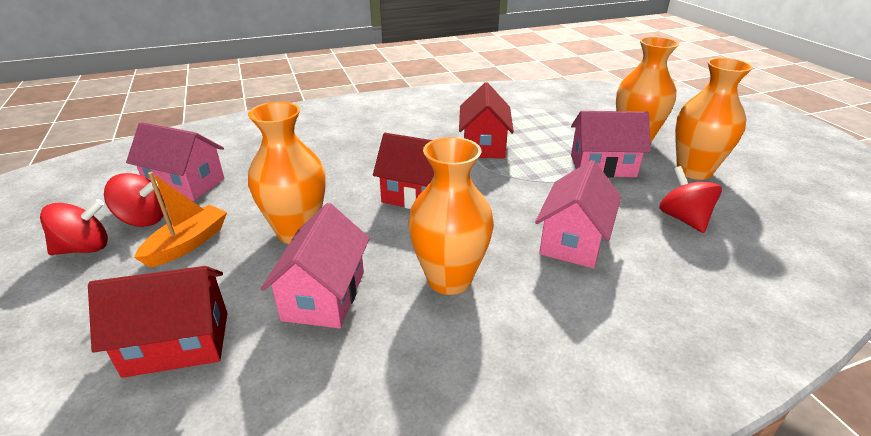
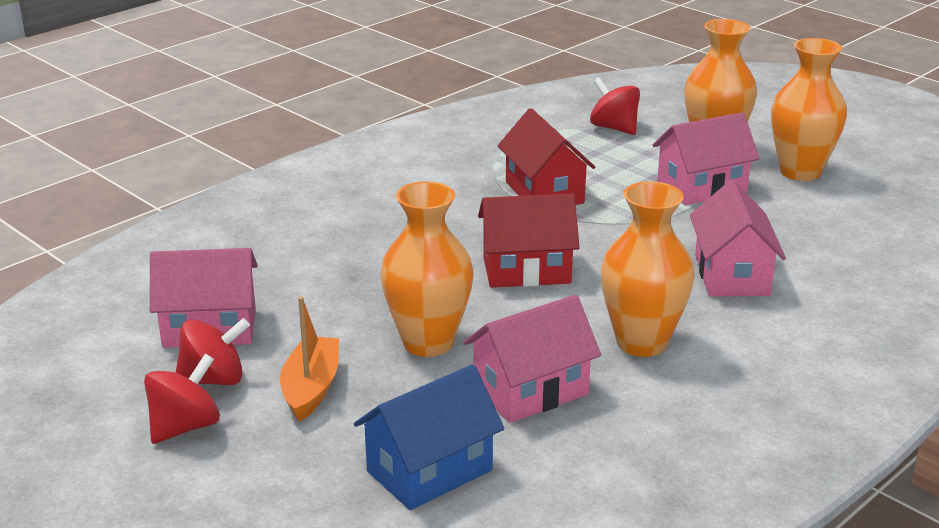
camera: 25 degrees left, 5 degrees down
(177, 343) = (429, 471): red house -> blue house
(324, 295) = (530, 391): pink house -> pink house turned 75 degrees clockwise
(683, 219) = (821, 226): red spinning top -> red spinning top (614, 128)

